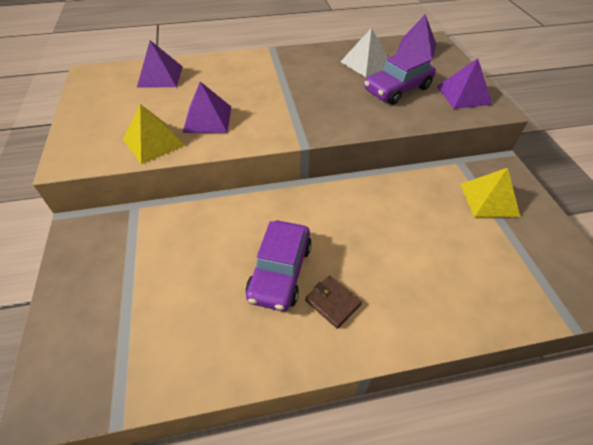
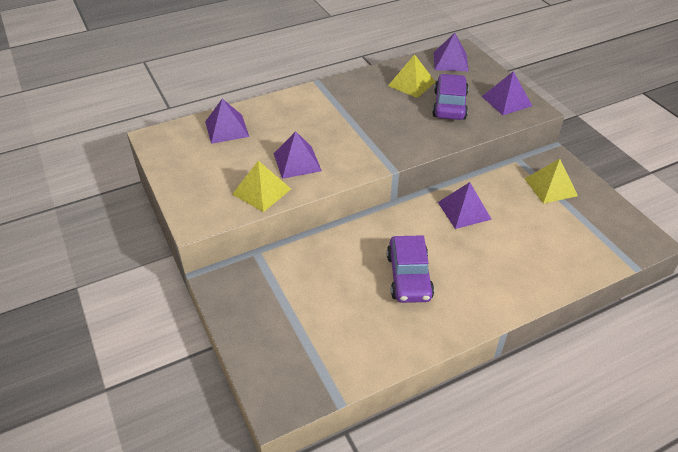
camera: 15 degrees left, 5 degrees down
(332, 302) = (459, 289): brown wallet -> none
(366, 63) = (411, 84): white pyramid -> yellow pyramid
(377, 206) = (464, 210): none -> purple pyramid
(397, 89) = (449, 105): purple car -> purple car turned 150 degrees clockwise

